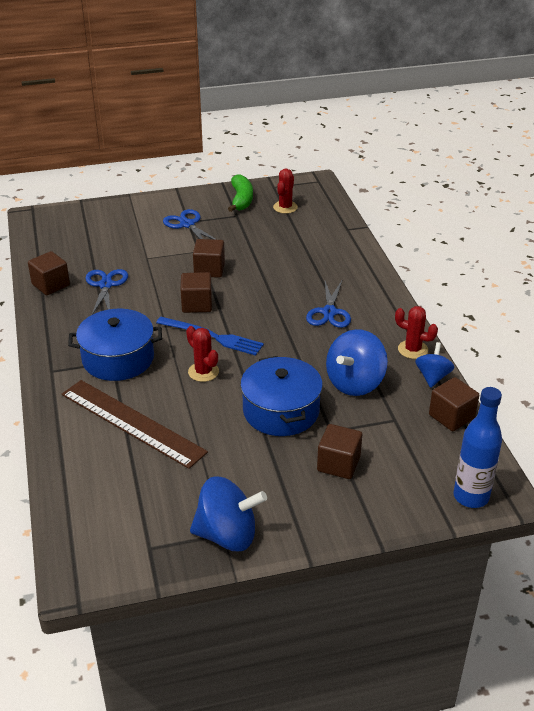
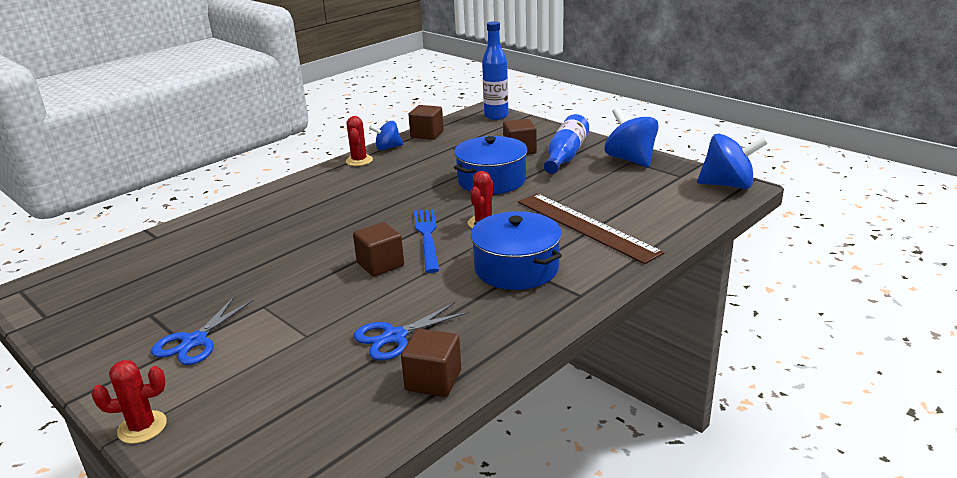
camera: 120 degrees left, 10 degrees down
(132, 422) = (585, 226): brown ruler -> brown ruler turned 45 degrees counterclockwise
(209, 270) = (303, 283): brown cube -> none
(241, 200) = (97, 327): green banana -> none
(285, 207) = (111, 288): red cactus -> red cactus (142, 427)
(289, 491) = (566, 155): none -> blue bottle
(329, 312) = (334, 201): blue scissors -> none
(355, 383) = (425, 167): blue spinning top -> blue spinning top (727, 185)

